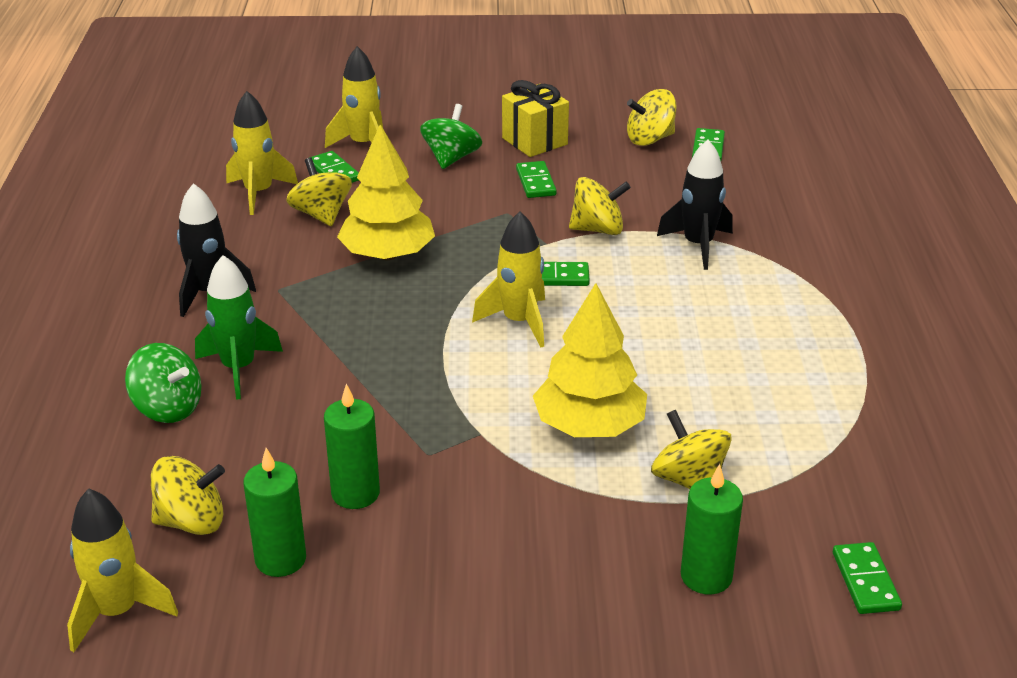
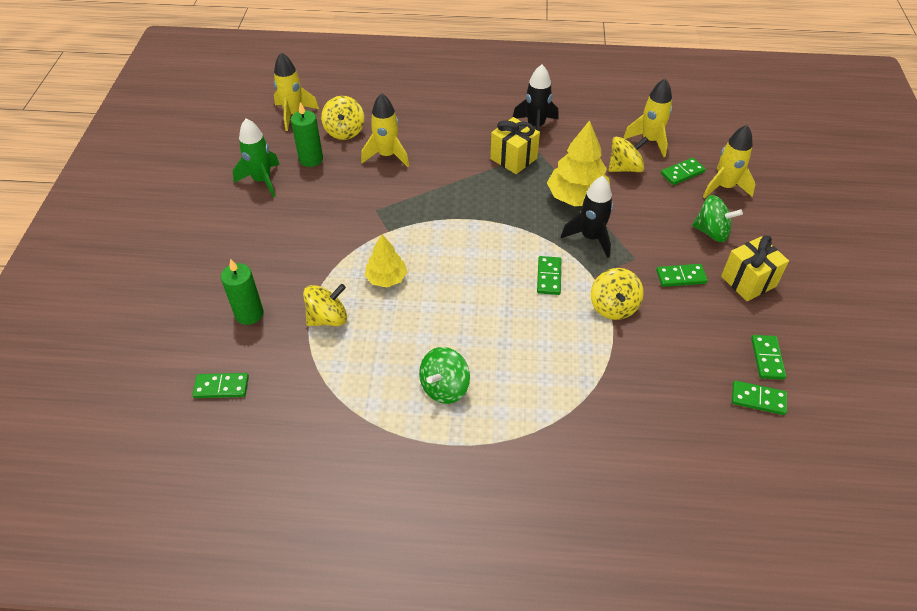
camera: 95 degrees right, 15 degrees up
(168, 408) = (431, 118): green spinning top -> green spinning top (444, 387)
(239, 368) = (462, 140): green rocket -> green rocket (262, 180)
(293, 312) = (513, 158): none -> yellow gift
(355, 493) = (350, 183): green candle -> none
(519, 322) = (496, 255): yellow rocket -> yellow rocket (387, 155)
(589, 426) = (386, 278): yellow tree -> yellow tree, size x0.62
(650, 139) = (767, 358): yellow spinning top -> green domino
(698, 245) = (592, 365): black rocket -> black rocket (590, 238)

